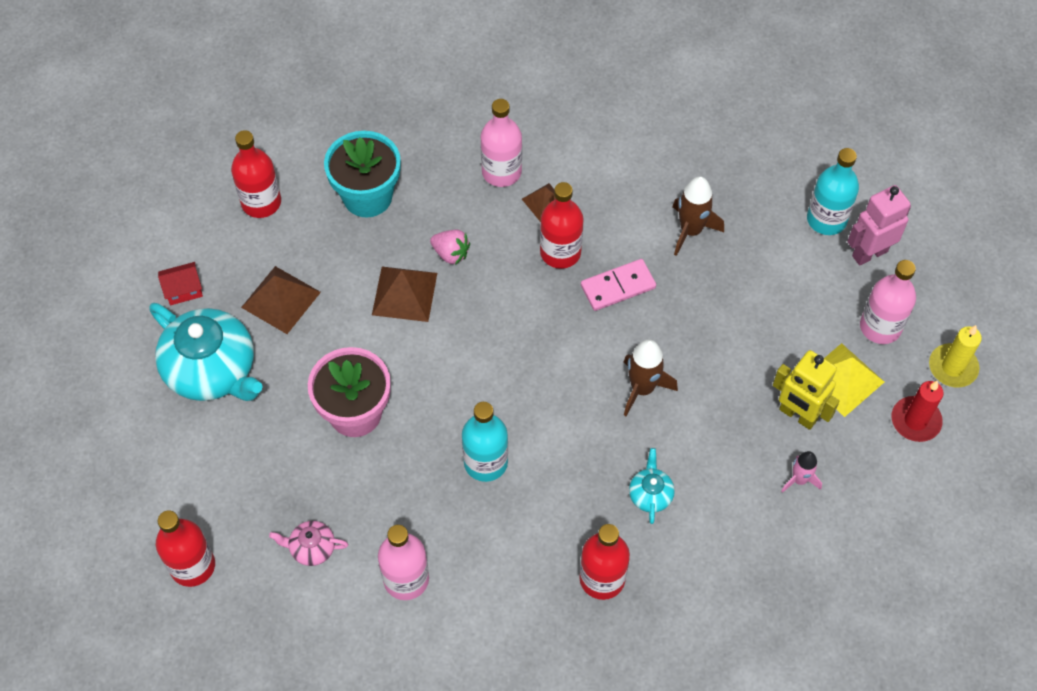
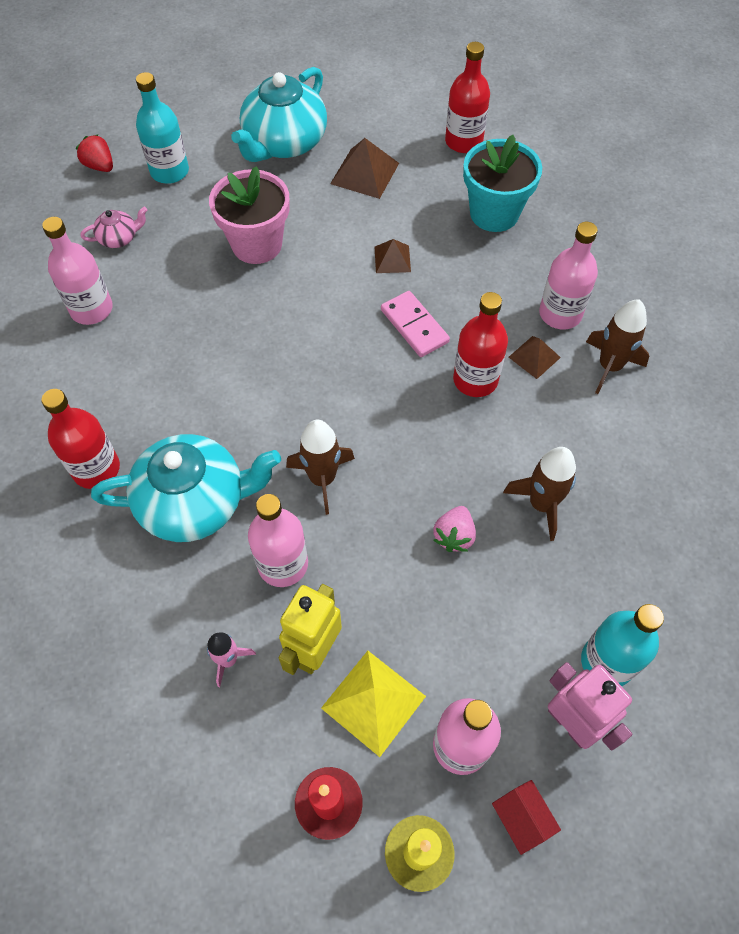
camera: 80 degrees right, 0 degrees up
(183, 290) = (359, 110): red house -> red house (521, 819)
(192, 566) = (100, 166): red bottle -> red strawberry
(311, 548) = (119, 238): pink teapot -> pink teapot turned 75 degrees clockwise
(404, 293) = (392, 259): brown pyramid -> brown pyramid, size x0.61
(451, 253) = (447, 287): pink strawberry -> pink strawberry (454, 536)
(485, 462) = (217, 351): turquoise bottle -> turquoise bottle (169, 171)
(565, 149) = (609, 366): none -> brown rocket
(618, 286) = (446, 439): pink domino -> pink domino (414, 326)
(650, 494) = (195, 502): turquoise teapot -> turquoise teapot, size x2.21
(720, 429) = (283, 564): none -> pink bottle

